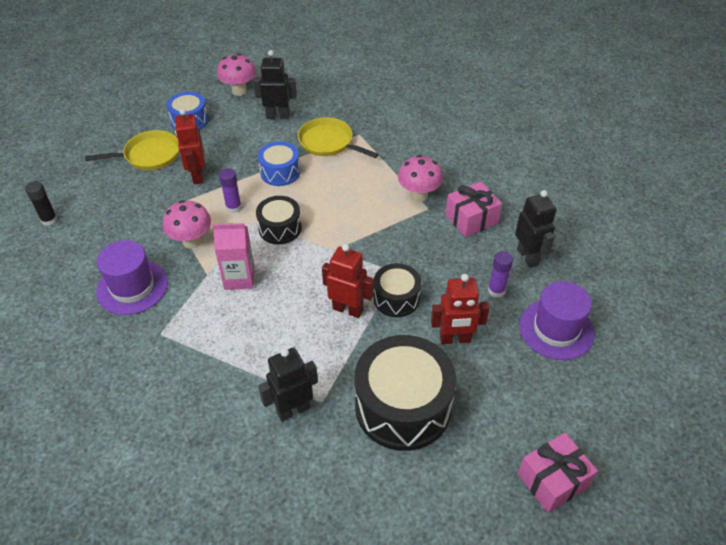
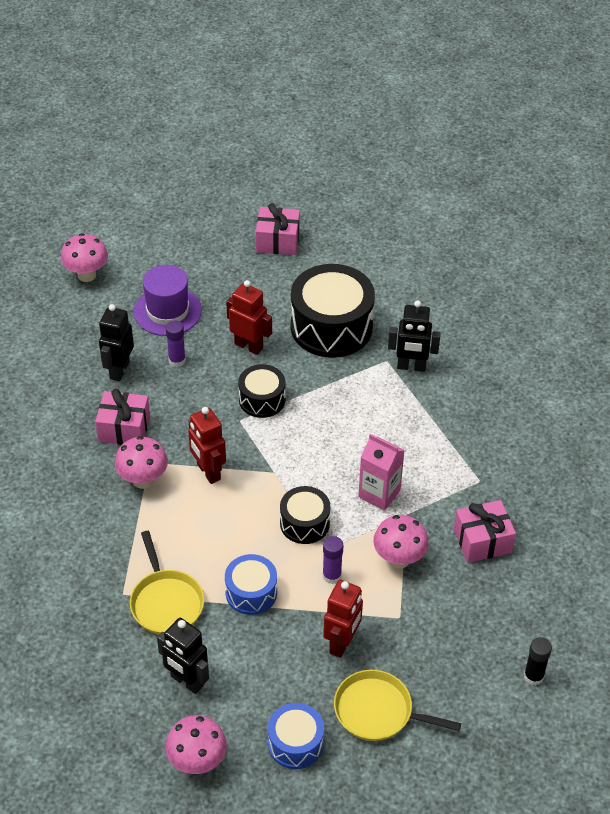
camera: 145 degrees left, 0 degrees up
(132, 287) = (482, 541): purple hat -> pink gift
(348, 309) = (309, 413): red robot -> red robot (208, 472)
(660, 320) = (87, 275): none -> pink mushroom

